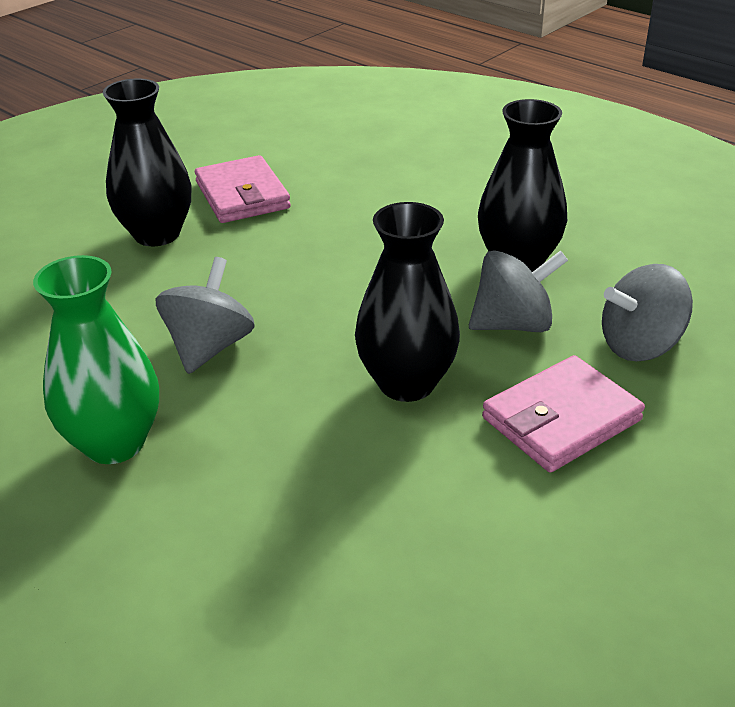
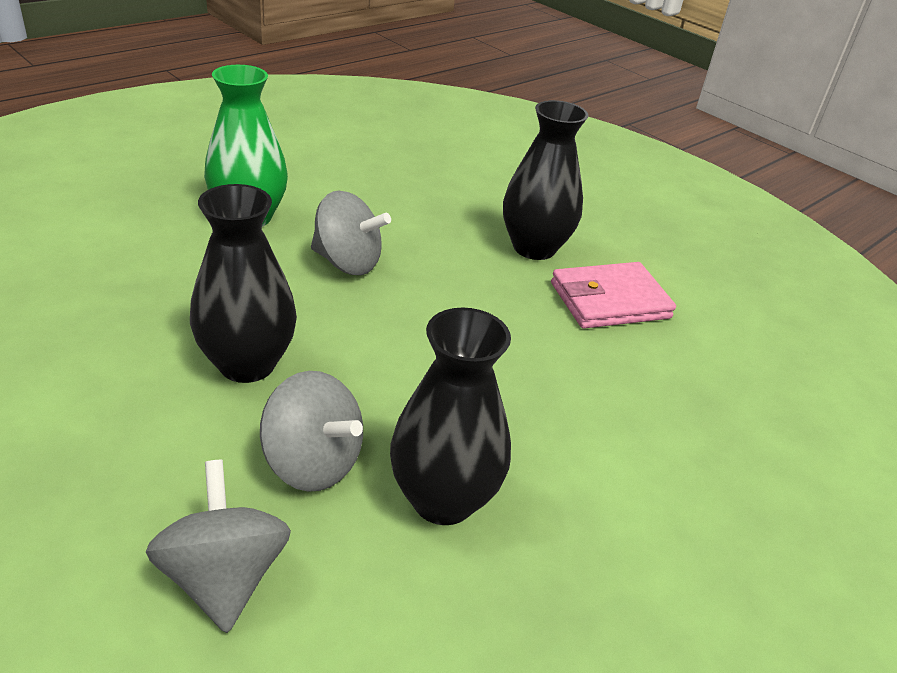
camera: 90 degrees right, 0 degrees up
(513, 324) = (312, 463): grey spinning top -> grey spinning top turned 45 degrees counterclockwise
(561, 419) = (134, 462): pink wallet -> none

